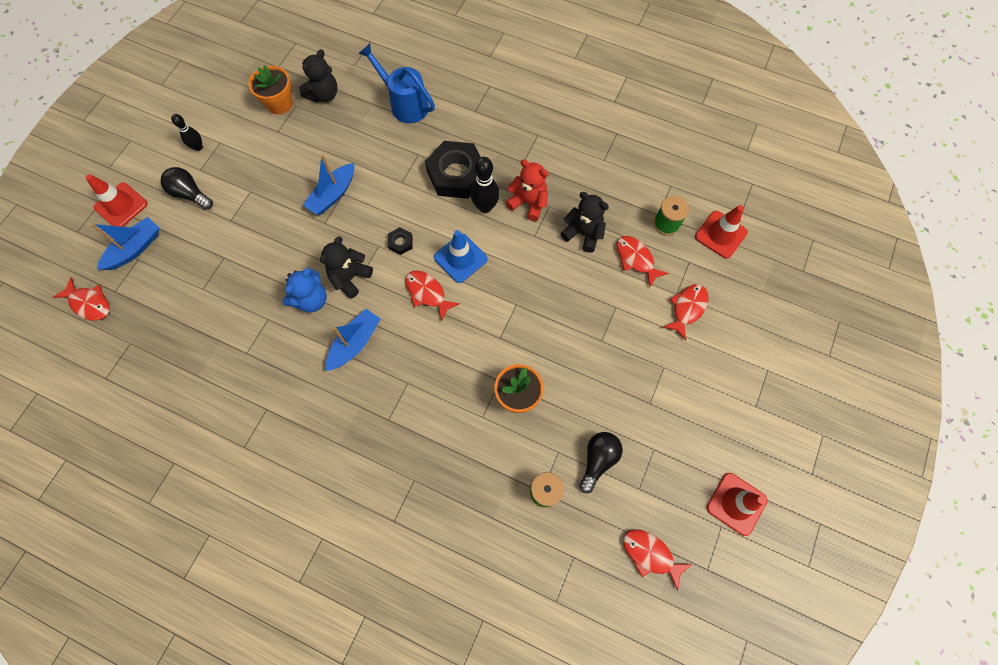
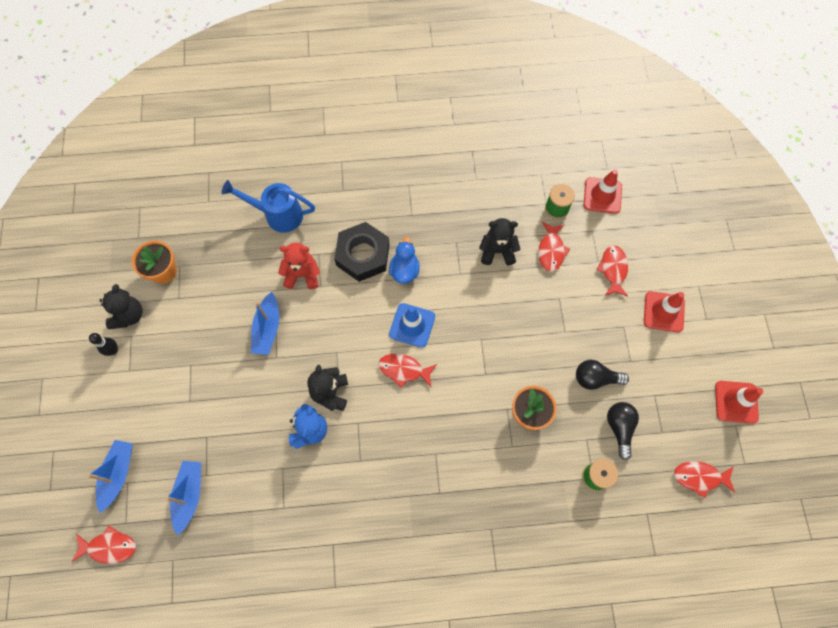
camera: 30 degrees left, 0 degrees up
(121, 205) = (76, 443): red traffic cone -> red traffic cone (663, 312)
(190, 194) = (136, 397): black light bulb -> black light bulb (595, 378)
(324, 95) = (199, 243): black teddy bear -> black teddy bear (129, 315)
(355, 343) = (371, 446): blue boat -> blue boat (189, 495)
(400, 242) = (353, 339): black nut -> none
(485, 206) = (404, 270): black bowling pin -> blue duck
(528, 203) = (438, 248): red teddy bear -> red teddy bear (302, 274)
(636, 259) = (551, 250): red fish -> red fish turned 105 degrees counterclockwise

